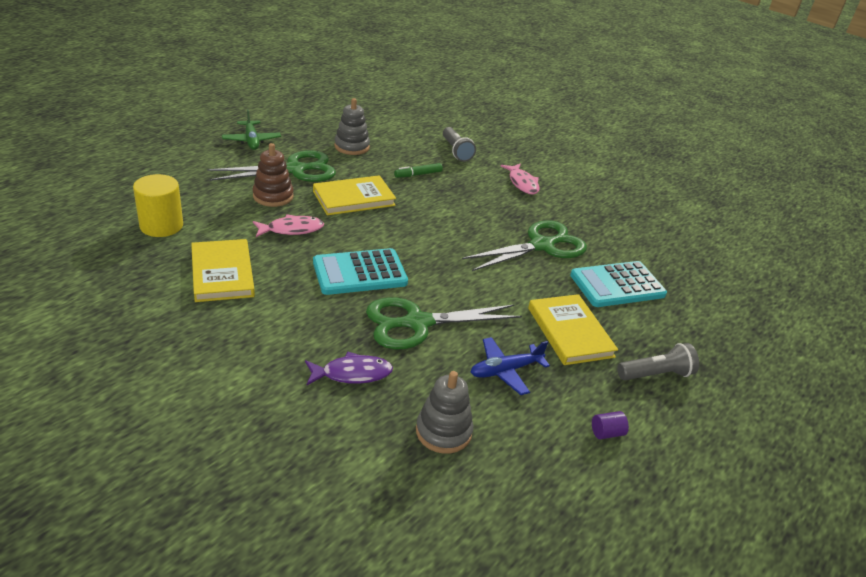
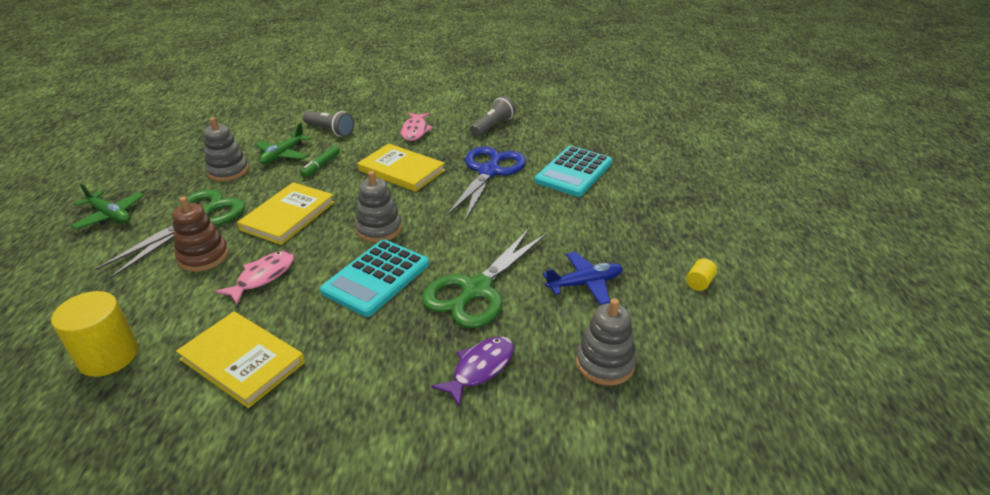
camera: 35 degrees left, 0 degrees up
(401, 153) = (283, 155): none -> green plane
(402, 241) = (379, 229): none -> grey stacking toy
(505, 371) = (584, 284): blue plane -> blue plane turned 135 degrees counterclockwise
(522, 183) = (415, 131): pink fish -> pink fish turned 60 degrees clockwise
(541, 246) = (489, 172): green scissors -> blue scissors
(570, 332) = (588, 225): yellow book -> yellow book (401, 170)
(606, 433) = (699, 283): purple cylinder -> yellow cylinder
(656, 374) = (673, 221): grey flashlight -> grey flashlight (493, 126)

